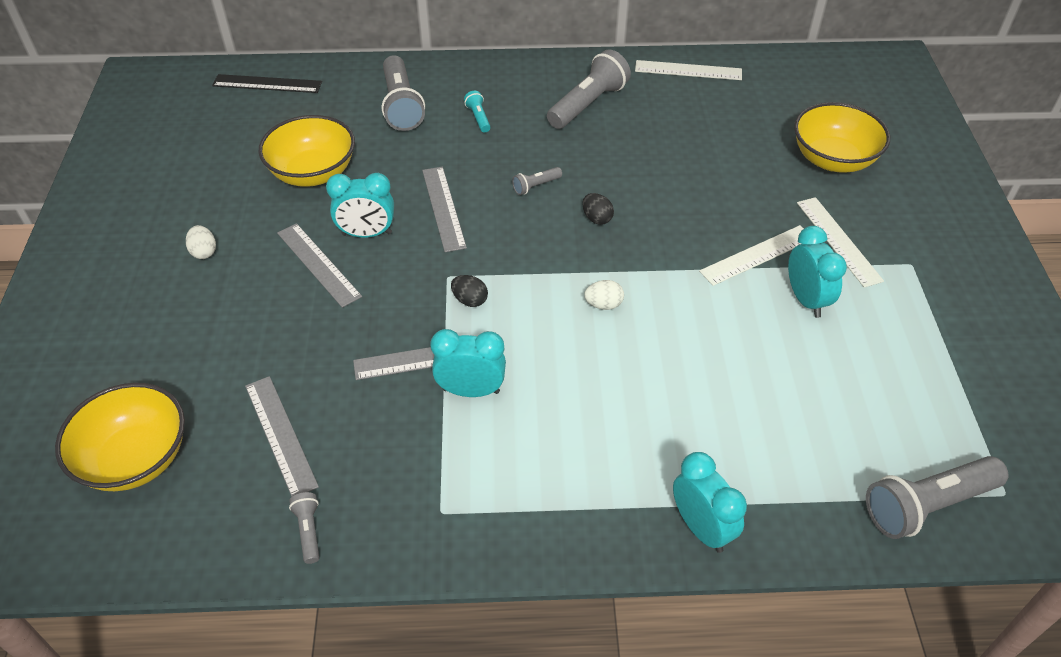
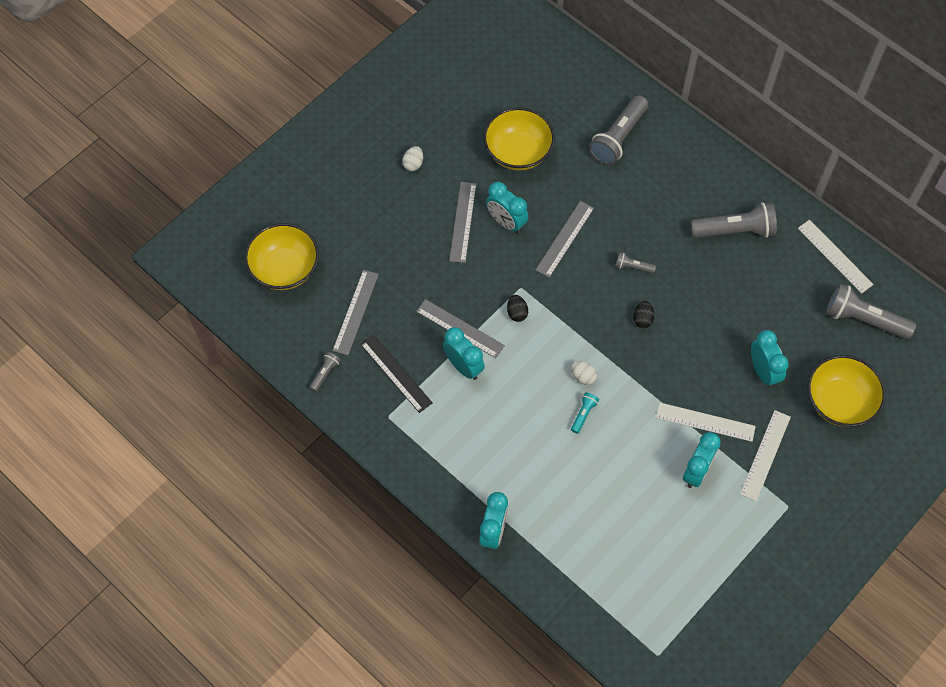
camera: 45 degrees right, 15 degrees up
(267, 84) = (555, 55): black ruler -> black ruler (396, 373)
(478, 118) = (654, 186): turquoise flashlight -> turquoise flashlight (583, 414)
(748, 182) = (763, 371): none -> turquoise clock
(927, 506) = (611, 623): grey flashlight -> grey flashlight (863, 319)

